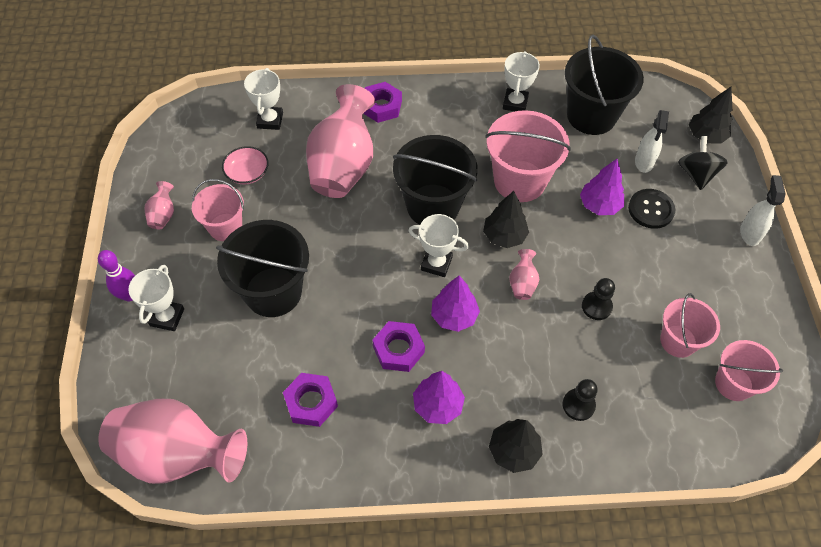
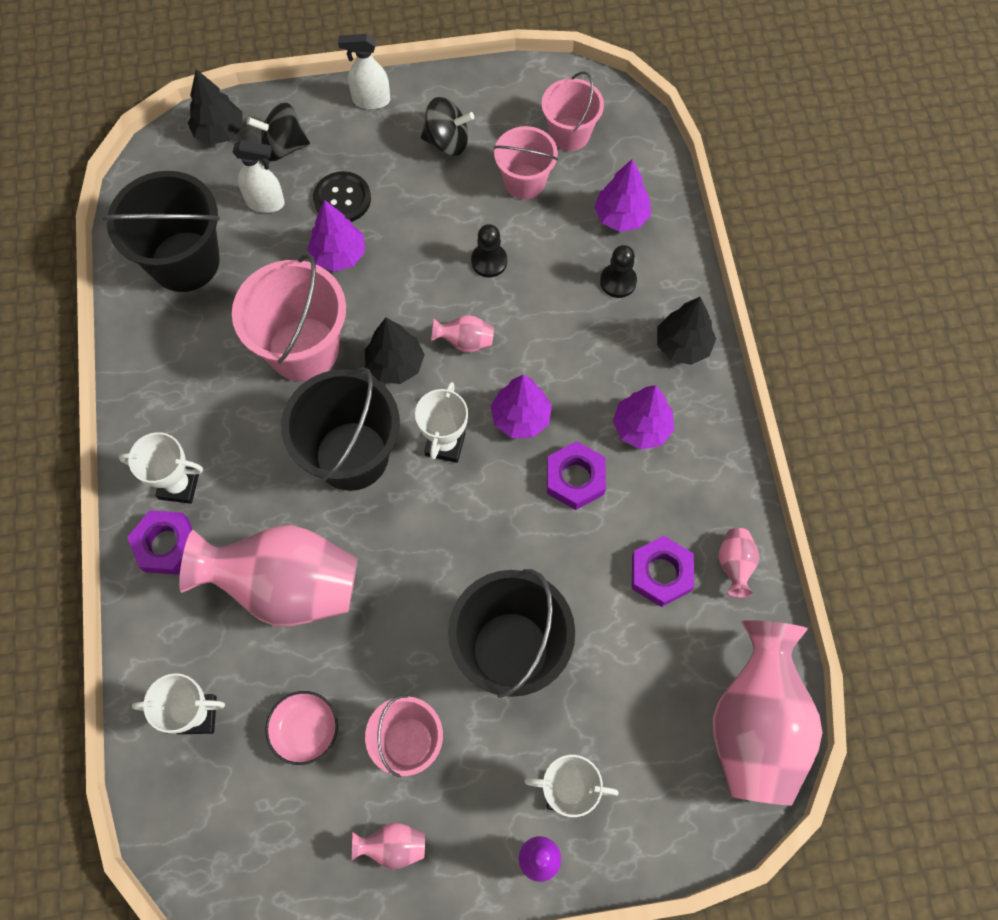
camera: 95 degrees left, 10 degrees up
(308, 461) = (734, 565): none -> pink vase
(515, 103) = (161, 358): white trophy -> white trophy (179, 485)
(646, 416) = (621, 217): none -> purple tree
(714, 285) = (447, 141): none -> black spinning top

